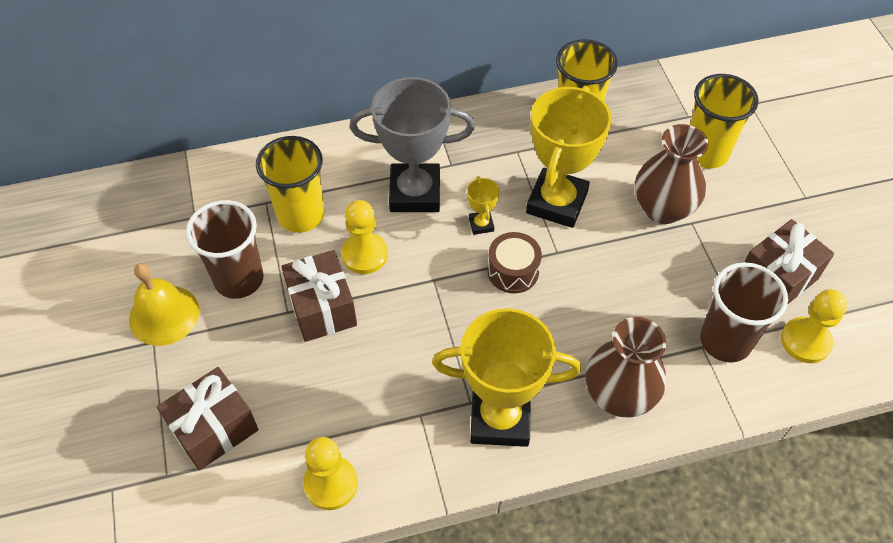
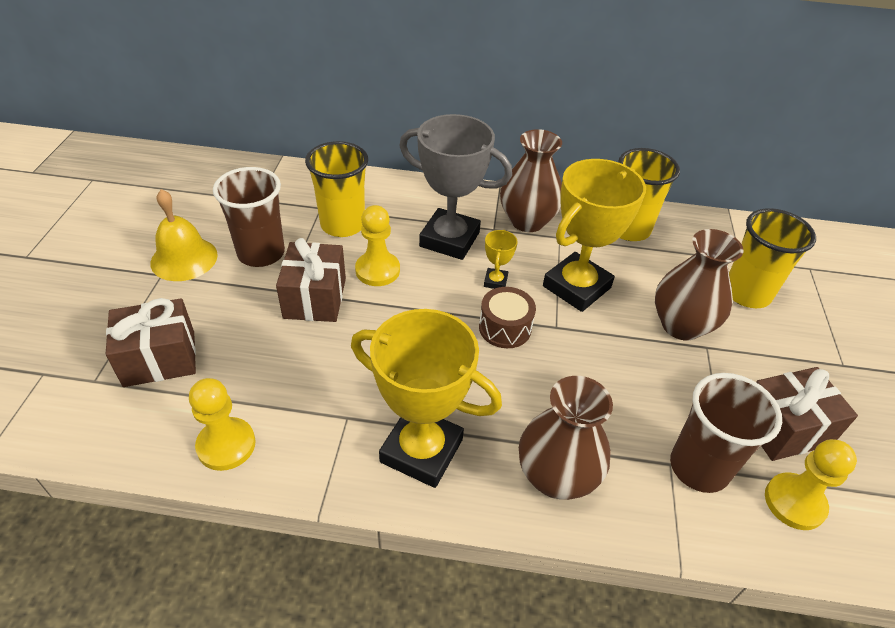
camera: 20 degrees right, 10 degrees down
(478, 143) = (527, 221): none -> brown vase

